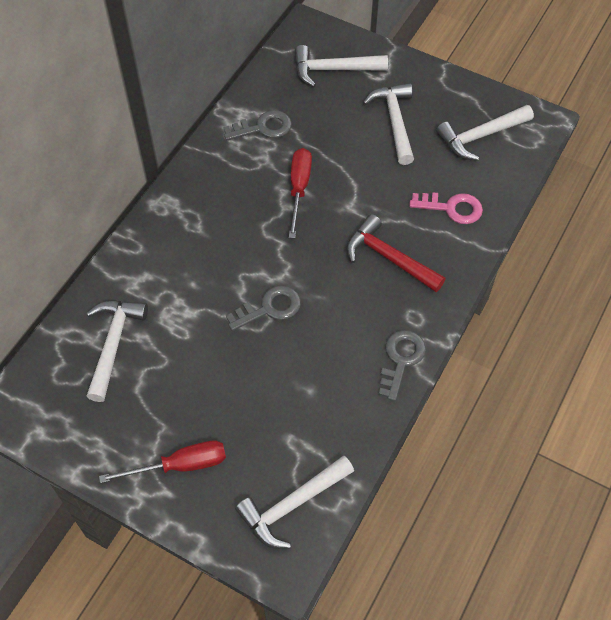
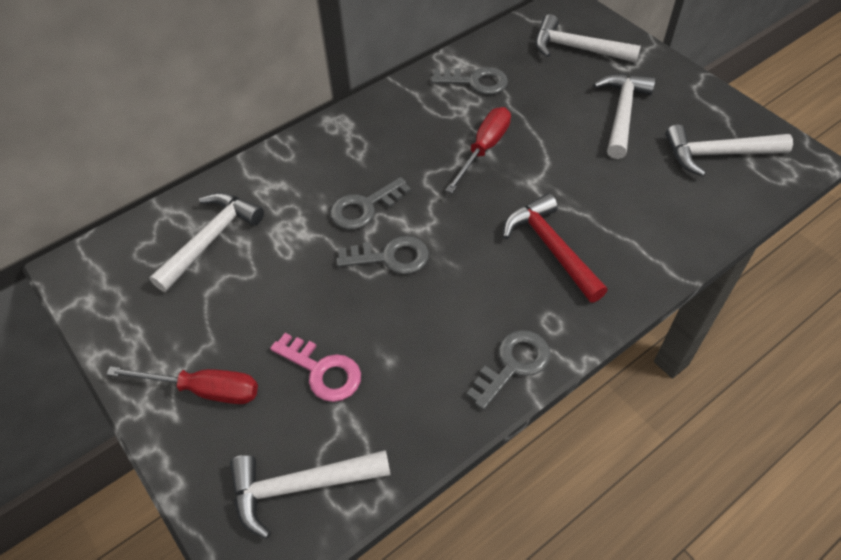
camera: 25 degrees right, 5 degrees down
(227, 273) = (364, 207): none -> grey key
(452, 208) = (650, 218): pink key -> pink key (322, 371)

